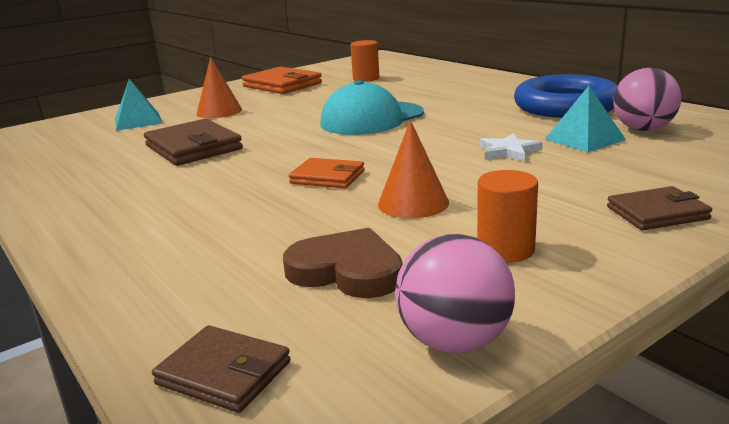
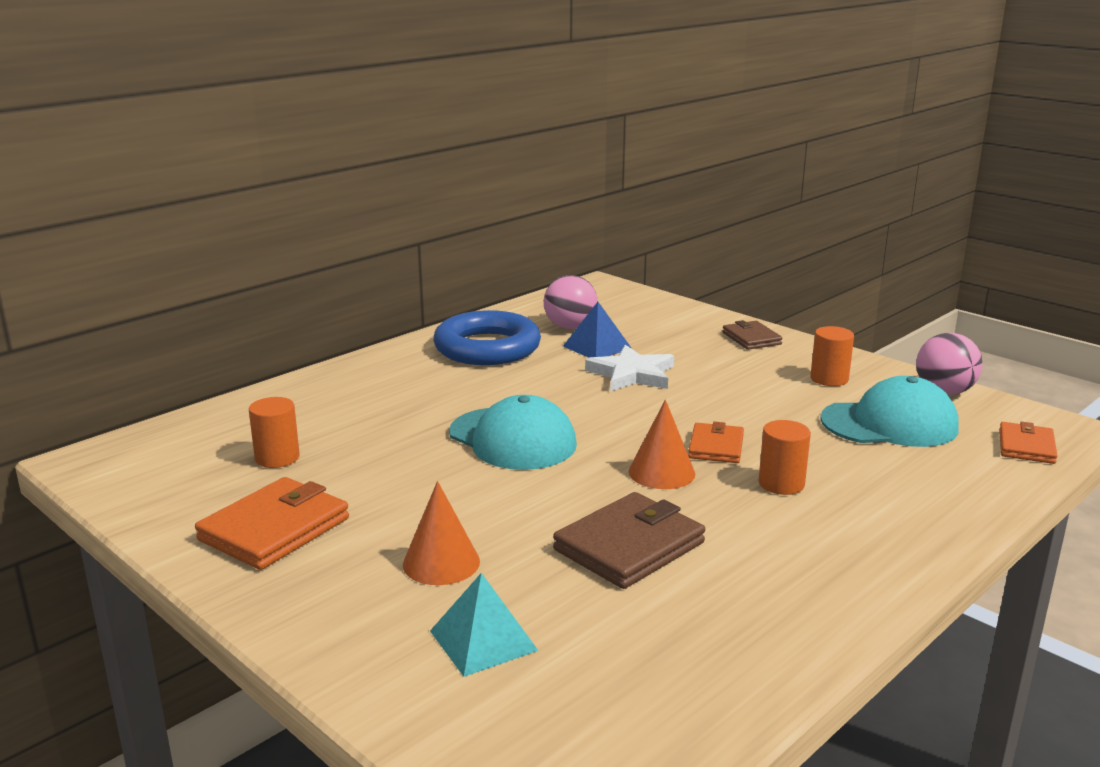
camera: 100 degrees left, 0 degrees up
(224, 373) = (1026, 447): brown wallet -> orange wallet
(240, 197) = (781, 484): none -> orange cylinder
(347, 271) = (889, 424): brown heart -> turquoise cap
(413, 203) = (764, 408): orange cone -> orange cone (661, 472)
(509, 151) = (632, 374): white star -> white star, size x1.59
(584, 139) = (596, 347): turquoise pyramid -> blue pyramid

